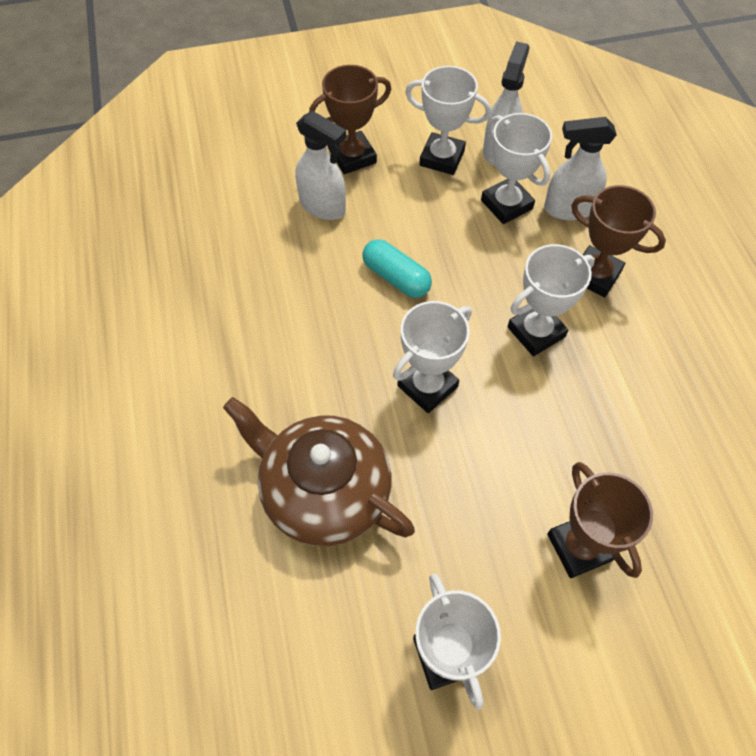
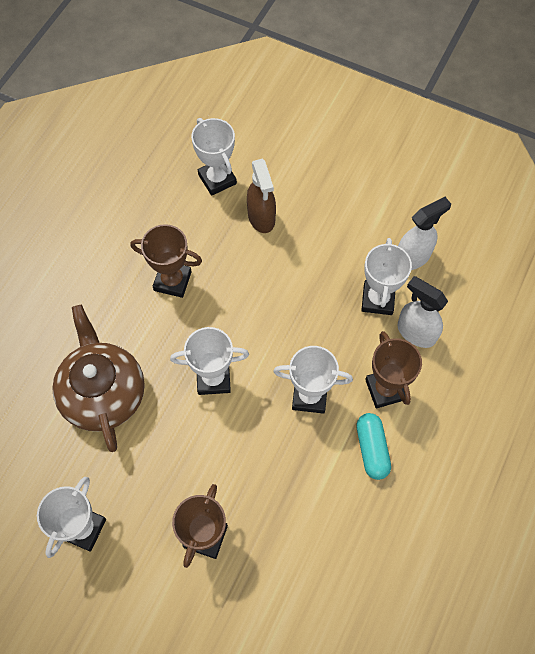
camera: 40 degrees right, 5 degrees up
(323, 206) = (261, 217): white spray bottle -> brown spray bottle
(352, 157) = (312, 195): brown trophy -> brown trophy (172, 281)
(396, 278) = (260, 297): turquoise capsule -> turquoise capsule (371, 449)
(442, 158) = (368, 236): white trophy -> white trophy (217, 179)

